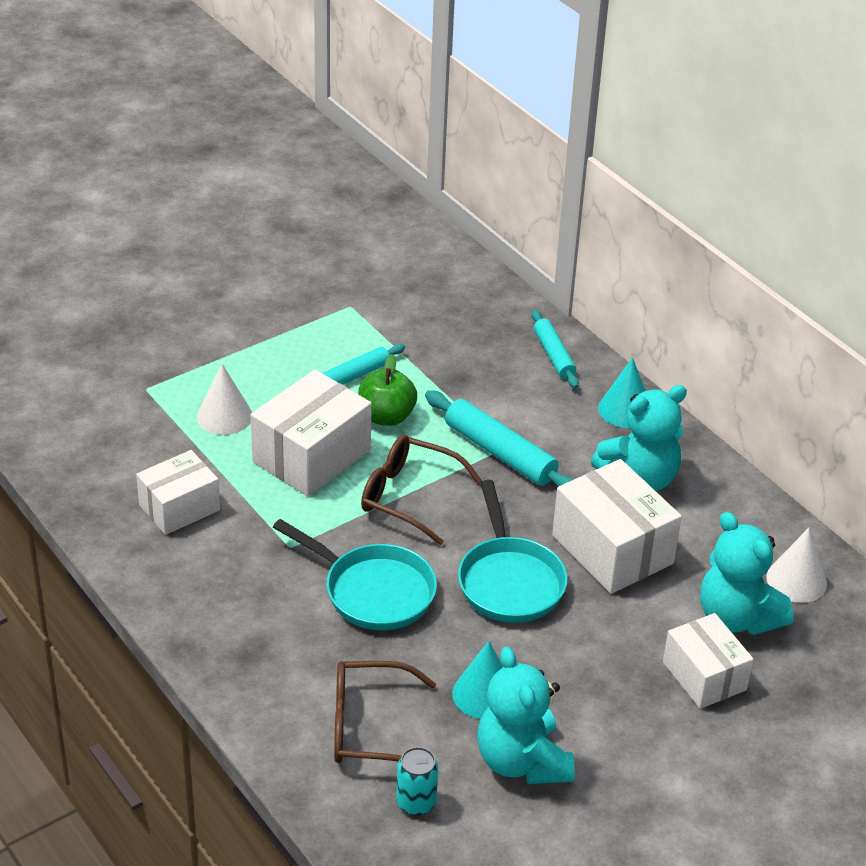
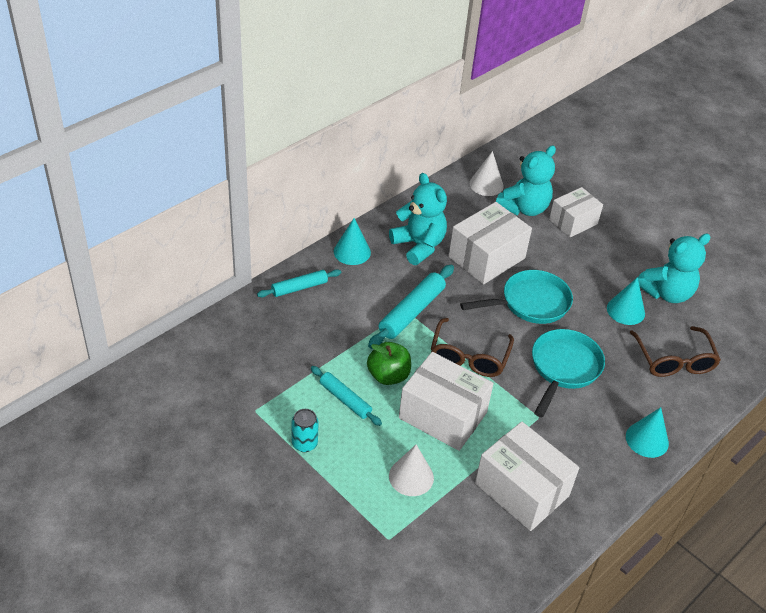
camera: 100 degrees left, 5 degrees up
(179, 508) = (522, 489): white box -> white box, size x1.52
(226, 652) = (647, 439): none -> turquoise cone
(416, 802) = (716, 335): turquoise can -> turquoise can (304, 443)

